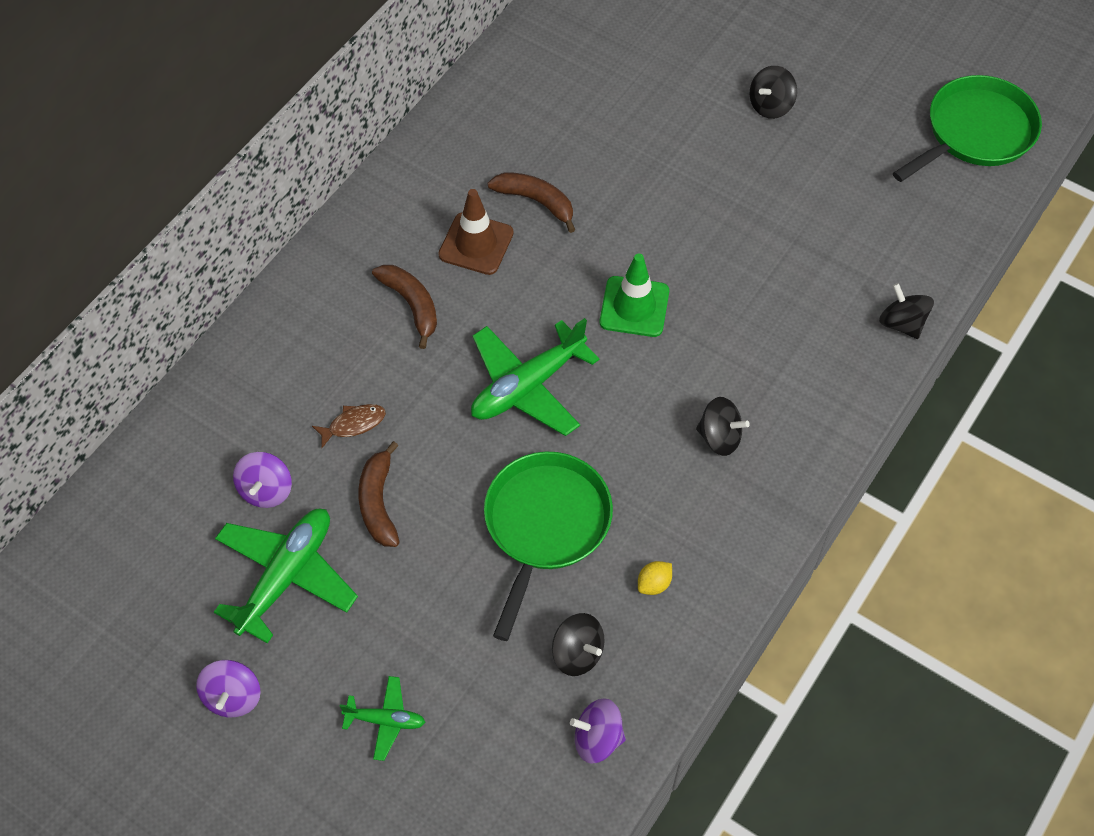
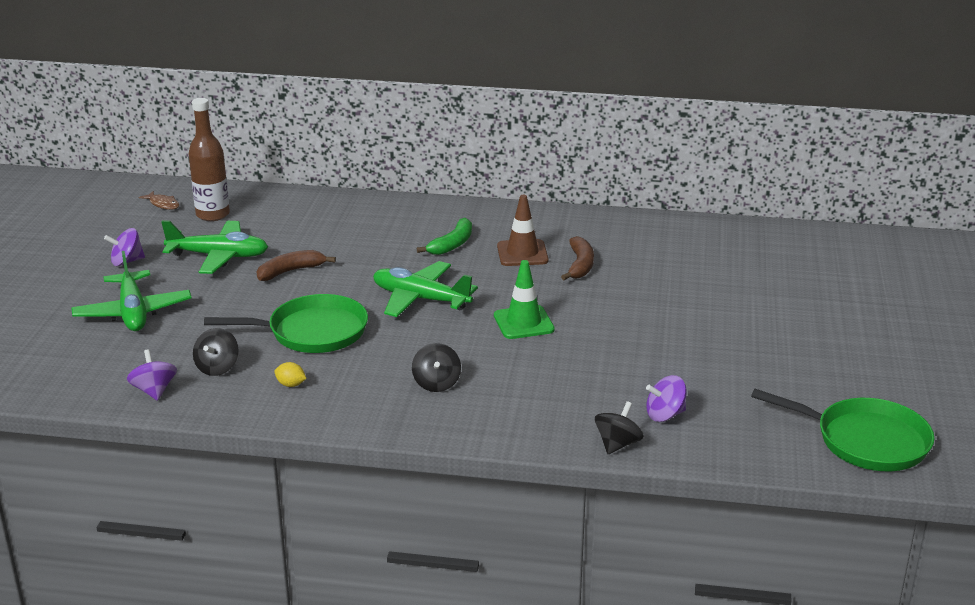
camera: 65 degrees right, 30 degrees down
(154, 550) = (213, 215): none -> brown bottle
(266, 490) = (276, 235): purple spinning top -> purple spinning top (665, 415)
(353, 424) = (344, 249): brown fish -> brown fish (163, 204)
(385, 720) = (133, 312): green plane -> green plane, size x1.92
(411, 305) = (452, 244): brown banana -> green banana
(770, 105) = (775, 336): black spinning top -> none

